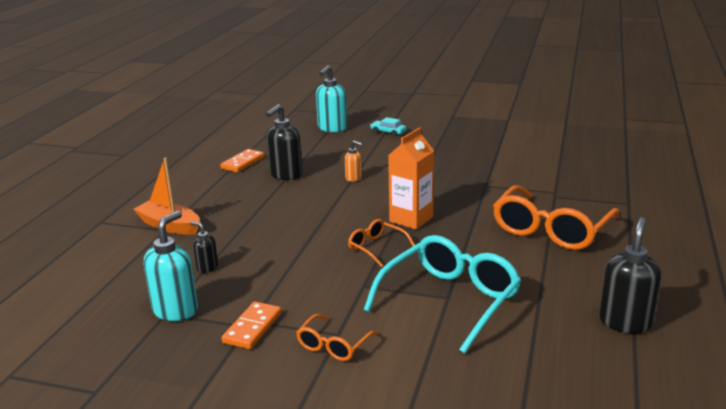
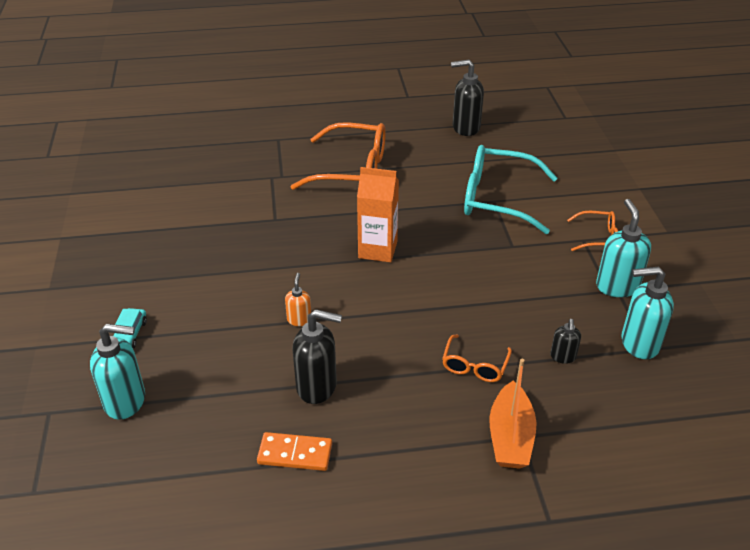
camera: 115 degrees left, 15 degrees up
(252, 328) = (617, 286): orange domino -> turquoise soap dispenser
(377, 248) = (446, 256): orange glasses -> orange glasses (475, 365)

